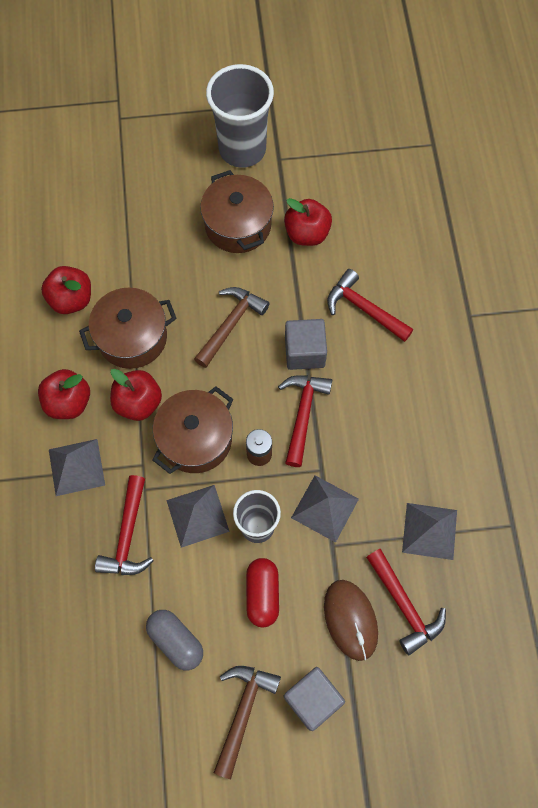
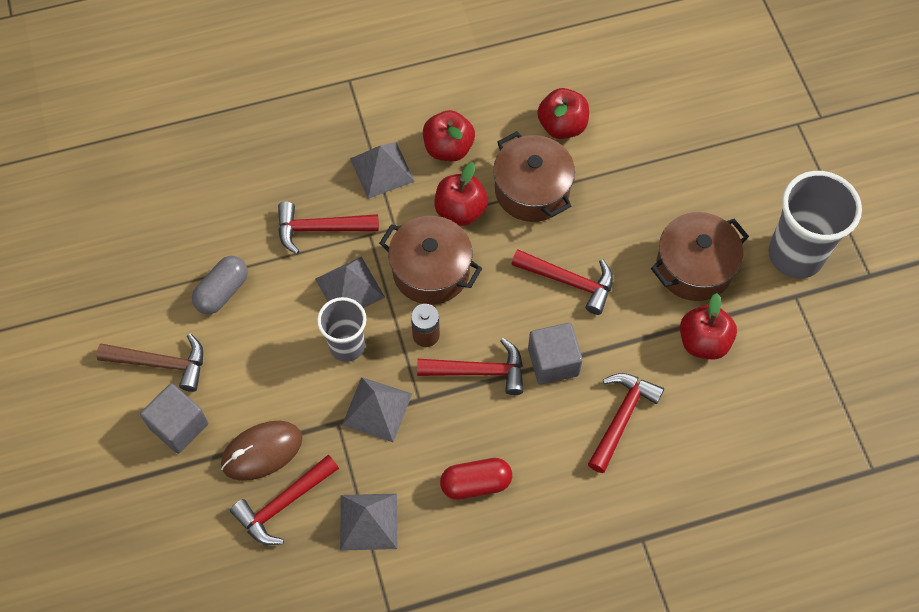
camera: 80 degrees right, 5 degrees down
(231, 324) = (569, 281): brown hammer -> red hammer
(262, 594) = (277, 362): red capsule -> red capsule (476, 483)

